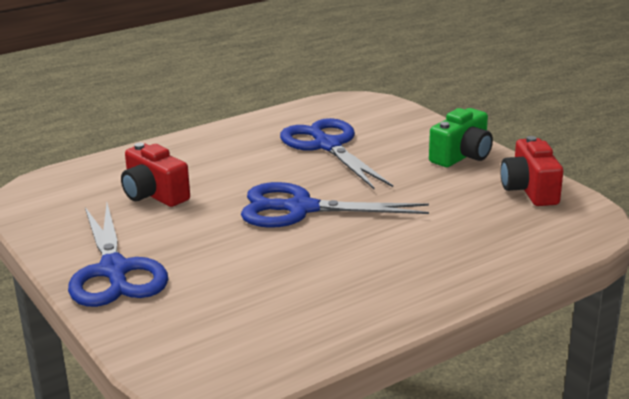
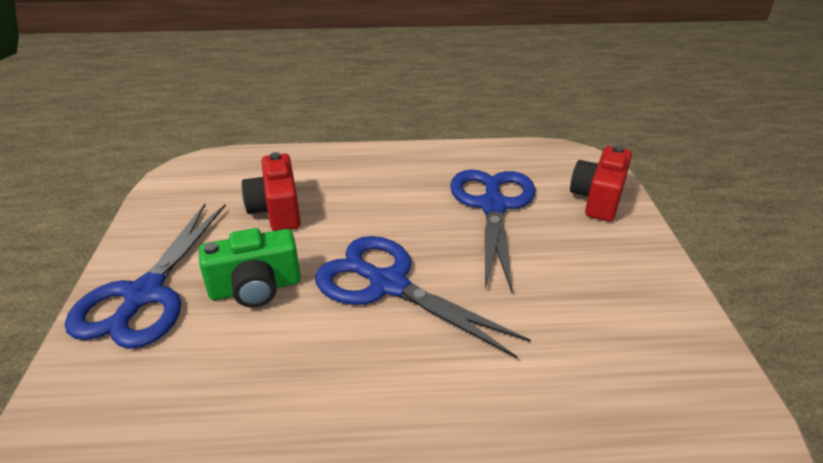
camera: 30 degrees right, 10 degrees up
(462, 156) = (634, 276): green camera -> green camera (255, 288)
(529, 190) = (686, 370): red camera -> red camera (598, 199)

